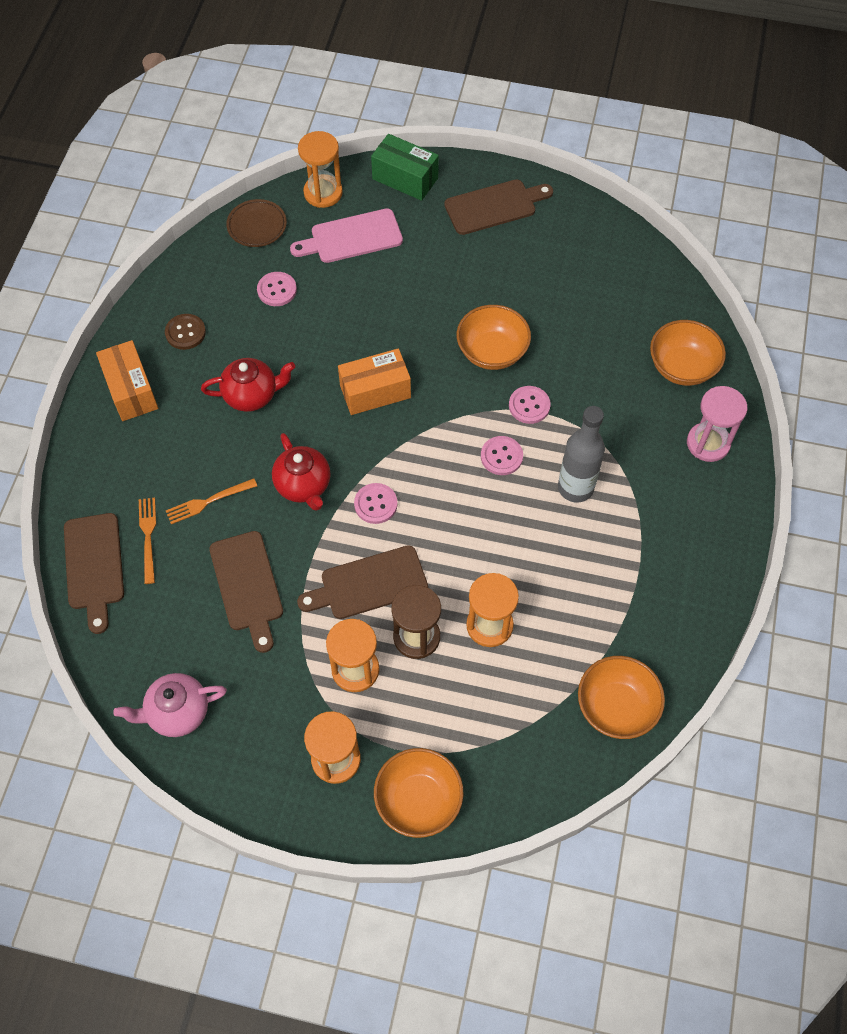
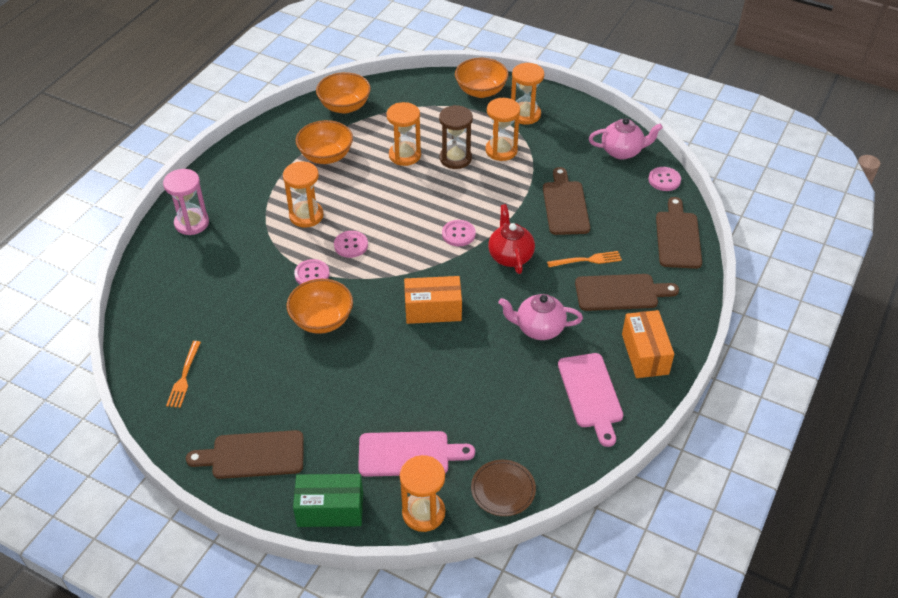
camera: 165 degrees left, 15 degrees down
(148, 536) = (636, 247): orange fork -> orange fork (184, 377)
(185, 332) = (591, 394): brown button -> pink cutting board
(252, 395) = (539, 328): red teapot -> pink teapot
(277, 290) = (497, 416): pink button -> pink button (664, 180)
(369, 584) = (478, 190): brown cutting board -> brown cutting board (620, 292)
(405, 178) = (330, 509): green box -> green box turned 45 degrees counterclockwise
(575, 487) = (306, 216): grey bottle -> orange hourglass
(682, 367) = (174, 276): orange bowl -> orange bowl (326, 156)

